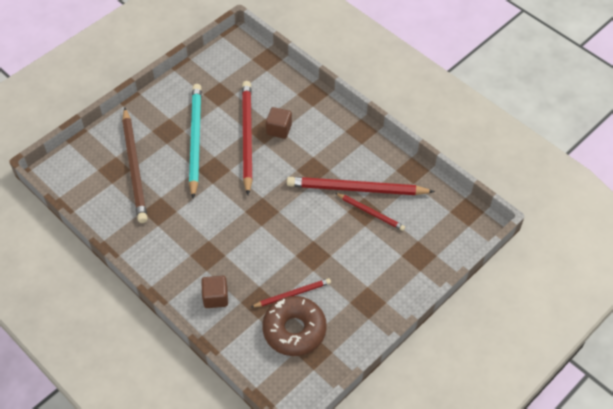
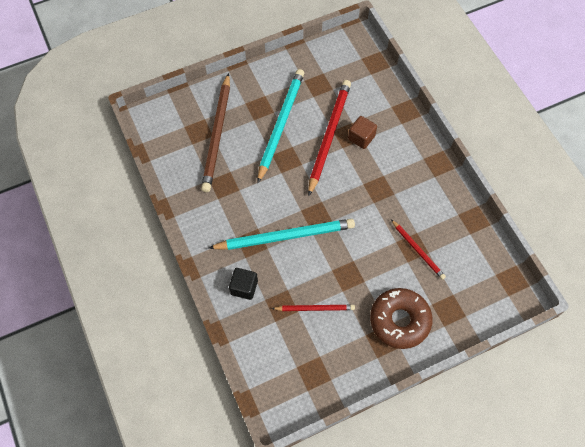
camera: 20 degrees right, 10 degrees up
(215, 297) = (244, 287): brown cube -> black cube
(238, 239) = (285, 236): none -> turquoise pencil
(294, 330) = (304, 345): brown donut -> brown donut (399, 320)
(356, 189) = (413, 222): red pencil -> none

